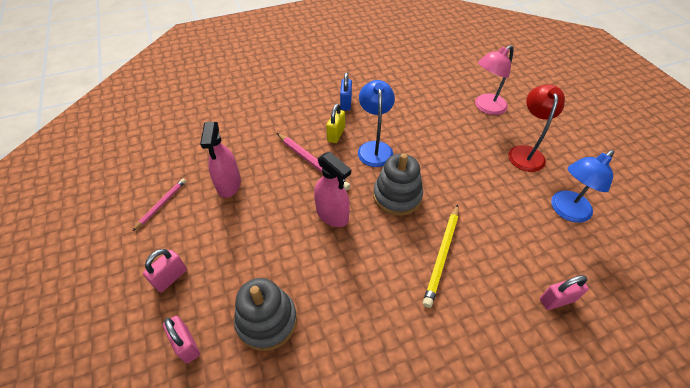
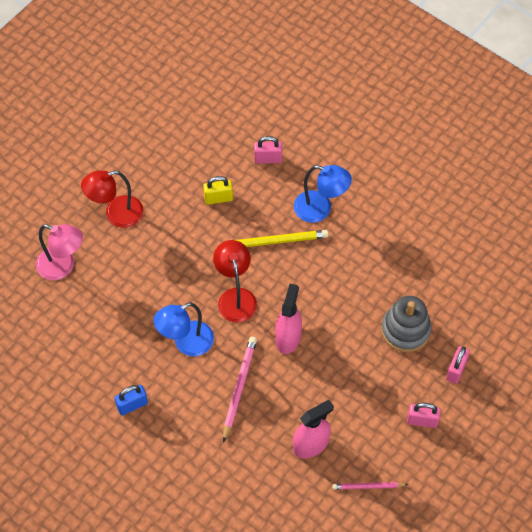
camera: 120 degrees left, 10 degrees up
(336, 134) = (188, 388): yellow padlock -> yellow padlock (218, 198)
(397, 196) = (235, 297): grey stacking toy -> red lamp
(556, 300) = (268, 159): pink padlock -> pink padlock turned 45 degrees counterclockwise
(566, 211) = (175, 169): blue lamp -> blue lamp (320, 209)

